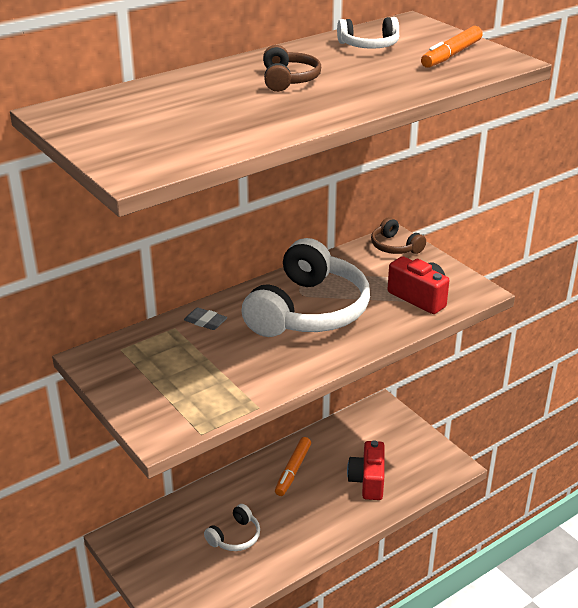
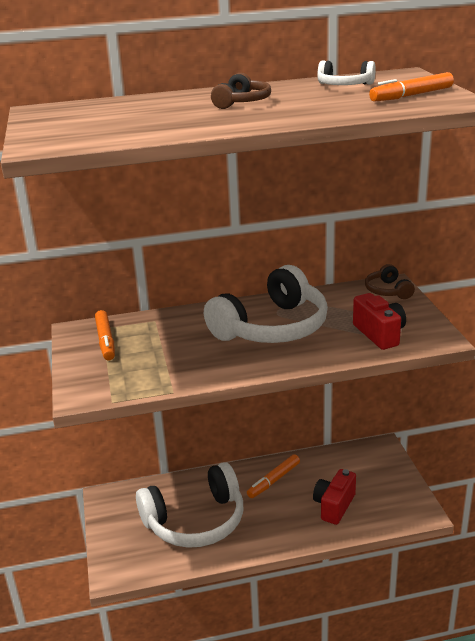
camera: 25 degrees right, 5 degrees down
(136, 363) = (105, 340): none -> orange marker
(205, 322) = (182, 321): grey eraser -> none
(235, 537) = (195, 521): white headphones -> white headphones, size x2.20

